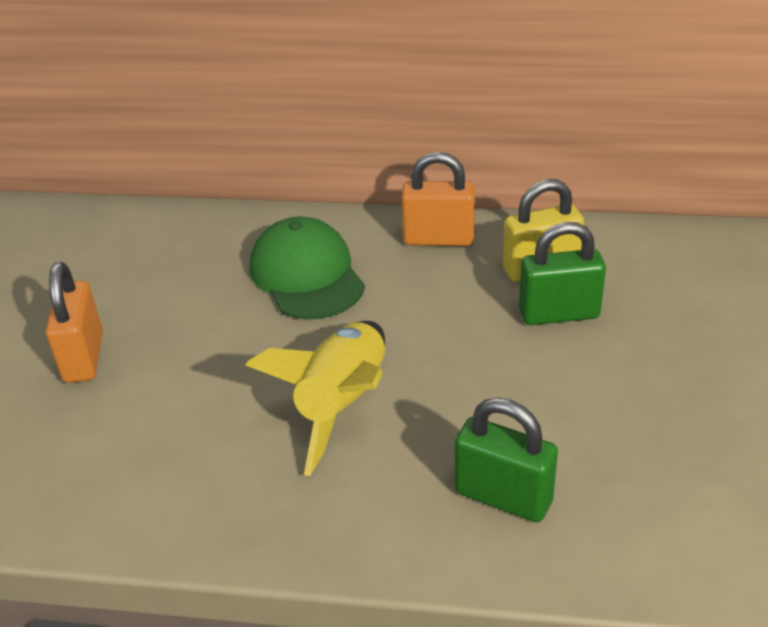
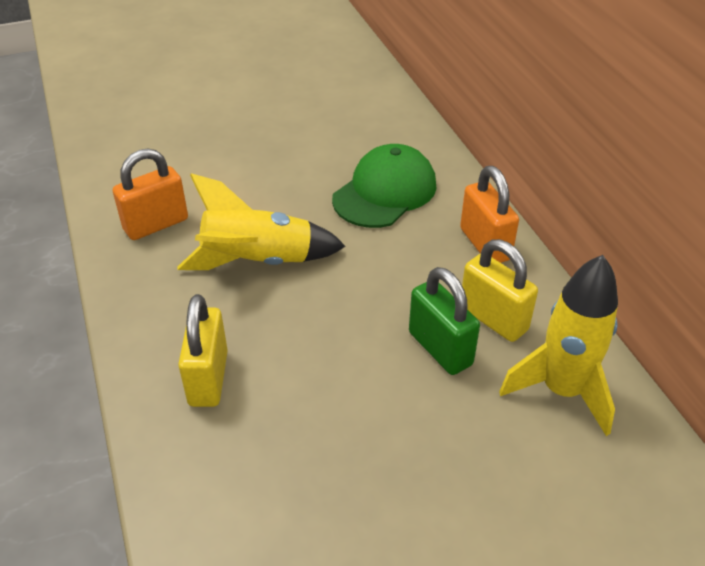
camera: 60 degrees right, 5 degrees up
(84, 357) = (237, 133): orange padlock -> orange padlock (156, 224)
(503, 497) = (208, 378): green padlock -> yellow padlock
(647, 263) = (562, 391): none -> yellow rocket

